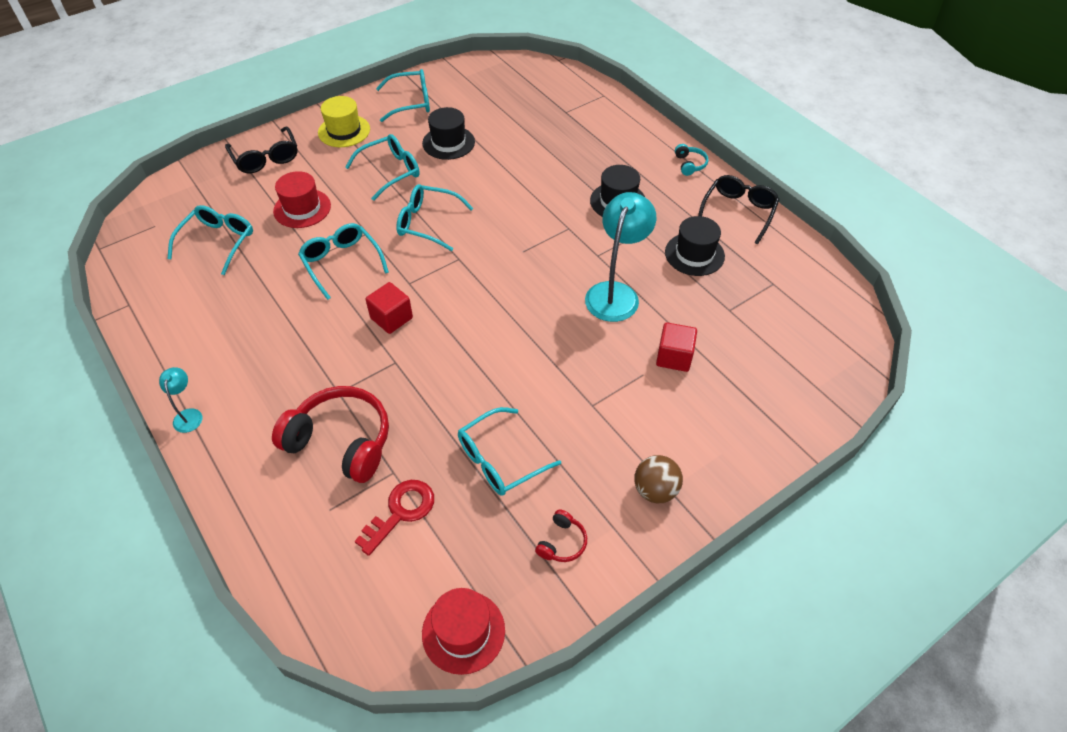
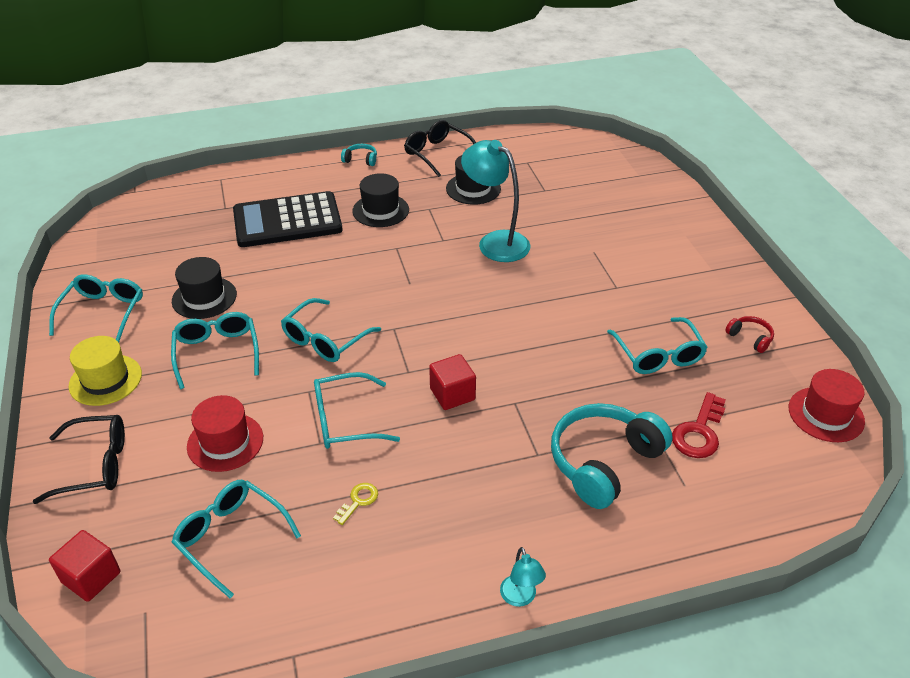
camera: 70 degrees left, 10 degrees down
(189, 415) = (520, 598): turquoise lamp -> turquoise lamp turned 120 degrees counterclockwise
(263, 295) = (358, 501): none -> yellow key
(341, 441) = (603, 462): red headphones -> turquoise headphones
(401, 512) = (699, 432): red key -> red key turned 120 degrees counterclockwise
(568, 151) = (287, 221): none -> black calculator
(655, 490) = (711, 276): brown ball -> none
(674, 357) = (582, 231): red cube -> red cube (91, 577)

